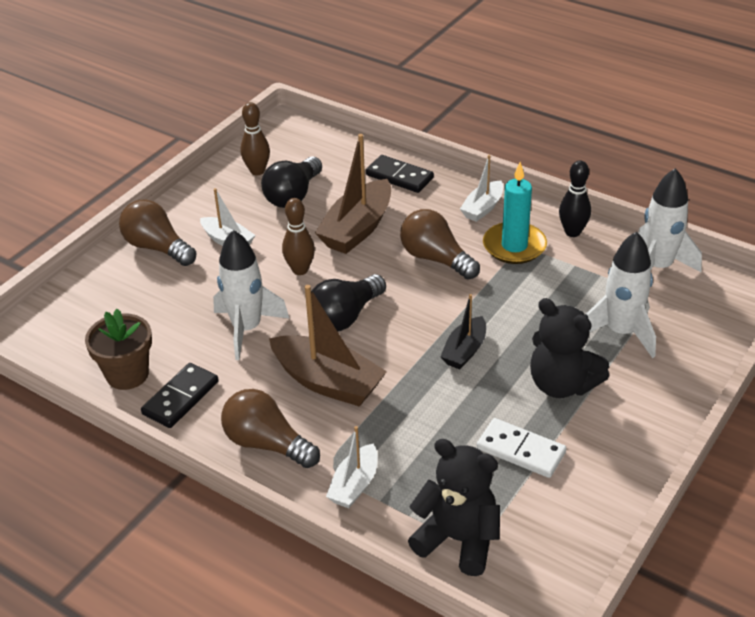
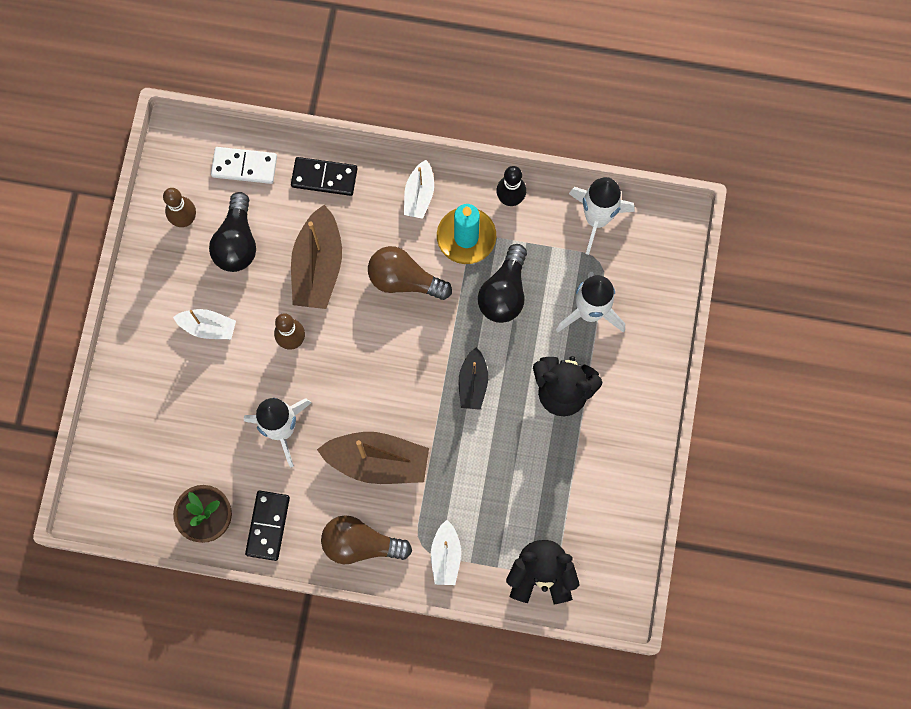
camera: 25 degrees left, 35 degrees up
(157, 247) = (148, 361): brown light bulb -> none
(345, 316) = (358, 382): black light bulb -> black light bulb (504, 292)
(520, 451) = (555, 472): white domino -> white domino (244, 166)

